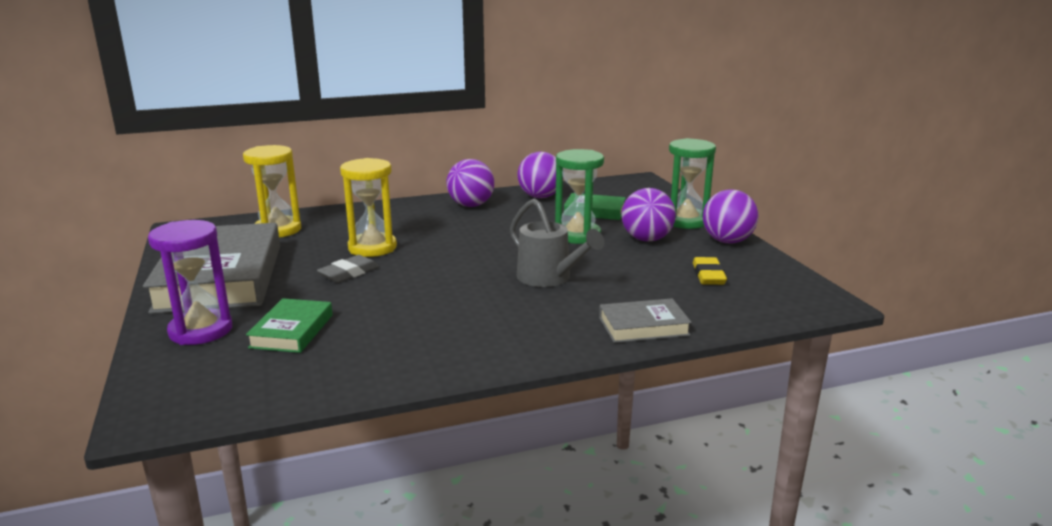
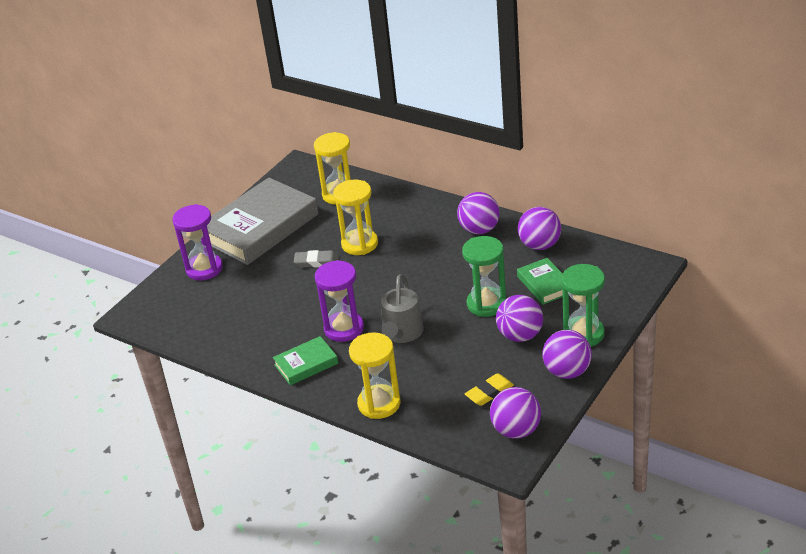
camera: 55 degrees right, 15 degrees up
(292, 331) = (235, 294): green book -> green book (306, 364)
(485, 299) = (344, 329): none -> purple hourglass
(643, 326) = (379, 404): grey book -> yellow hourglass
(783, 284) = (516, 430): none -> purple ball

